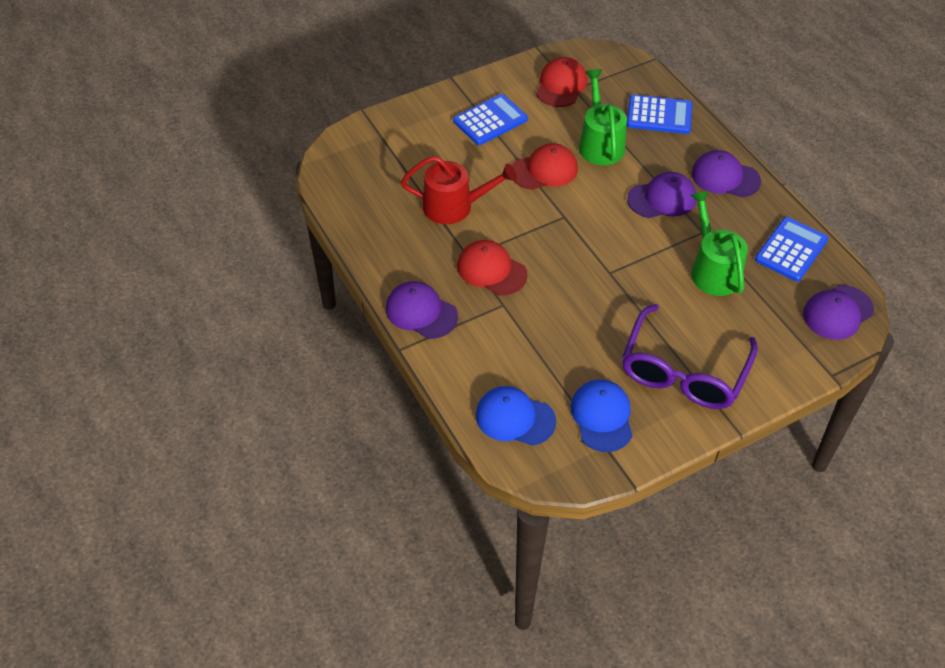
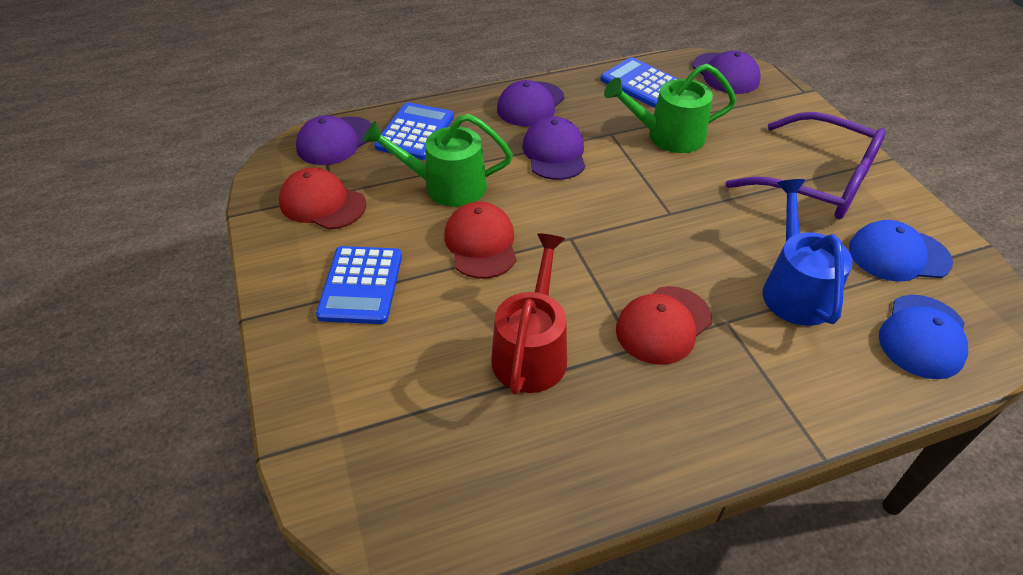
camera: 80 degrees left, 5 degrees down
(421, 312) = (747, 420): purple cap -> purple cap (336, 141)
(490, 120) = (361, 285): blue calculator -> blue calculator turned 150 degrees counterclockwise
(544, 345) = (794, 290): none -> blue watering can

